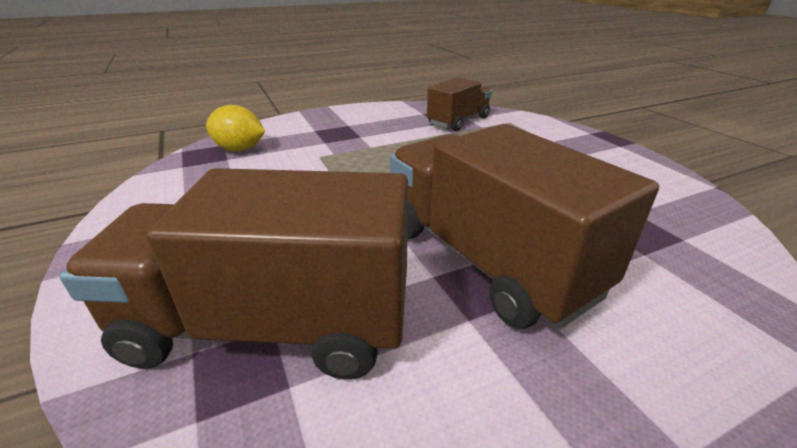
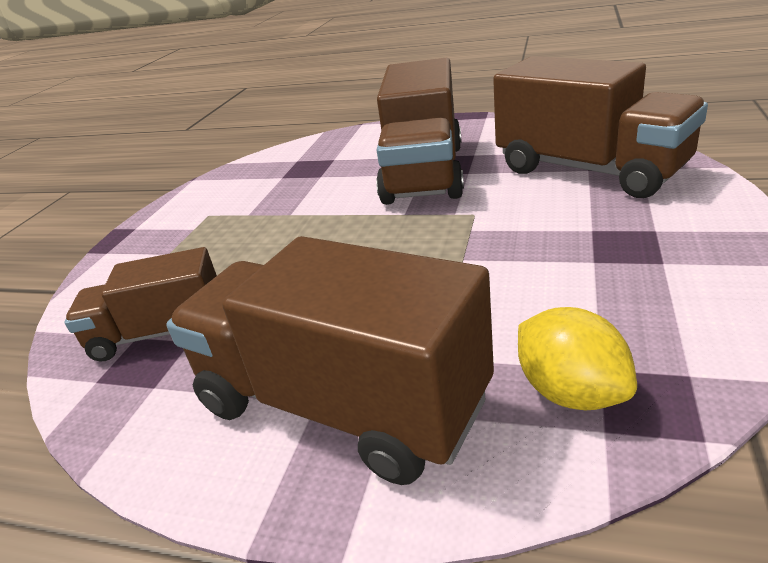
camera: 135 degrees left, 0 degrees up
(337, 126) = (340, 403): none -> brown truck

